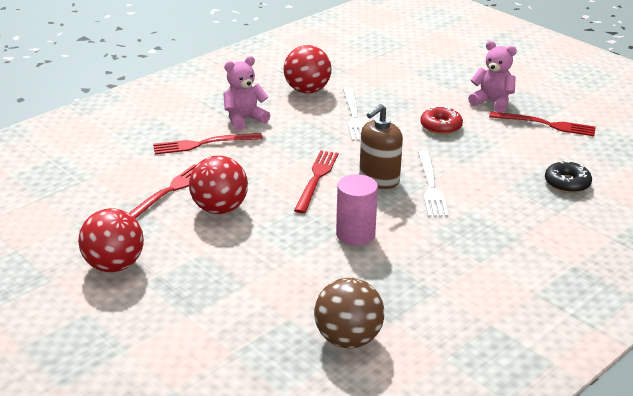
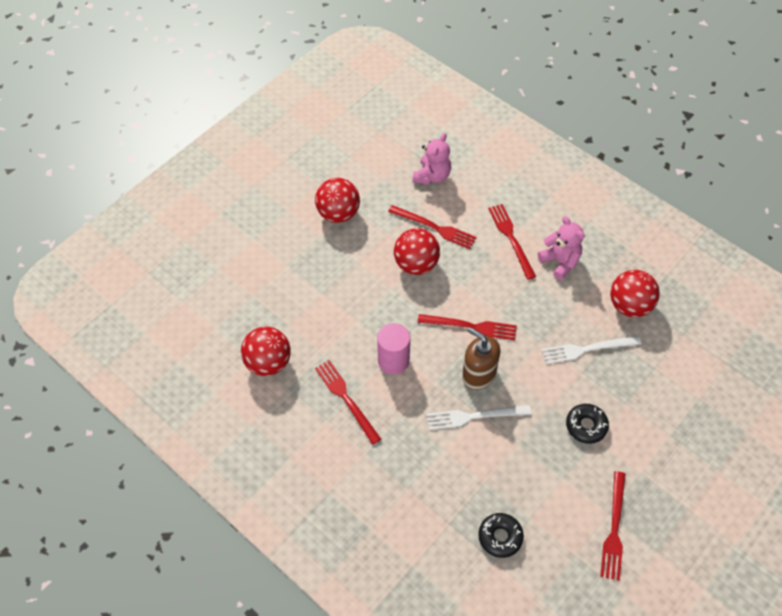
camera: 85 degrees right, 25 degrees up
(348, 339) = (268, 362): brown ball -> red ball
(407, 273) = (346, 399): none -> red fork
(441, 126) = (586, 426): red donut -> black donut
(492, 102) = (650, 477): pink teddy bear -> pink teddy bear (432, 176)

